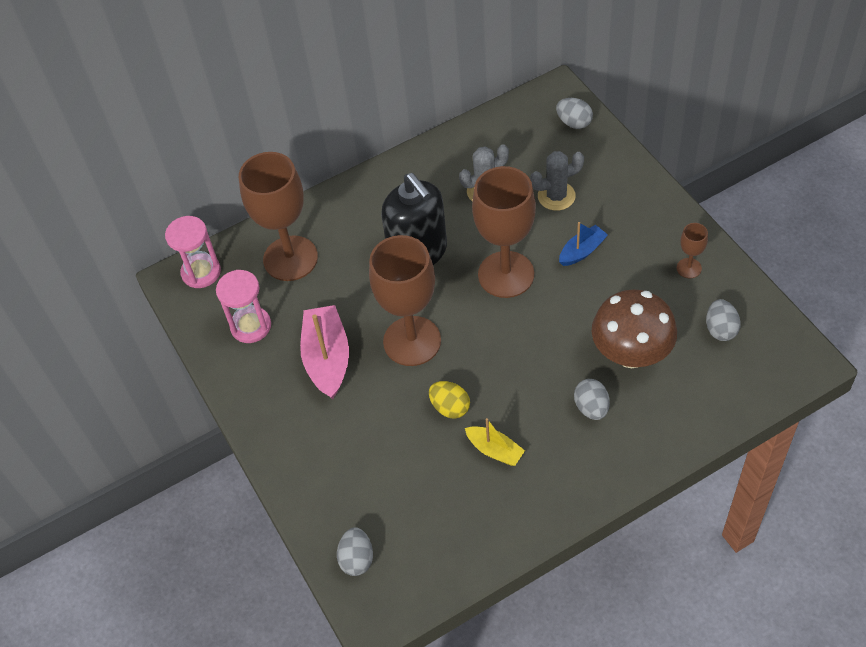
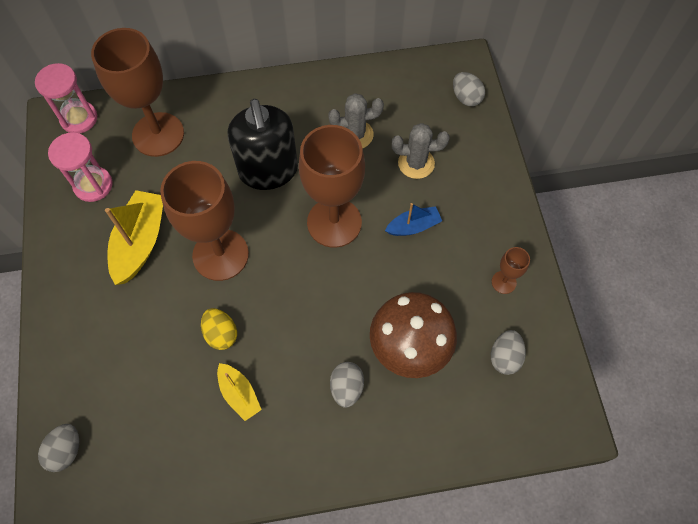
camera: 15 degrees right, 10 degrees up
(327, 358) = (140, 242): pink boat -> yellow boat

